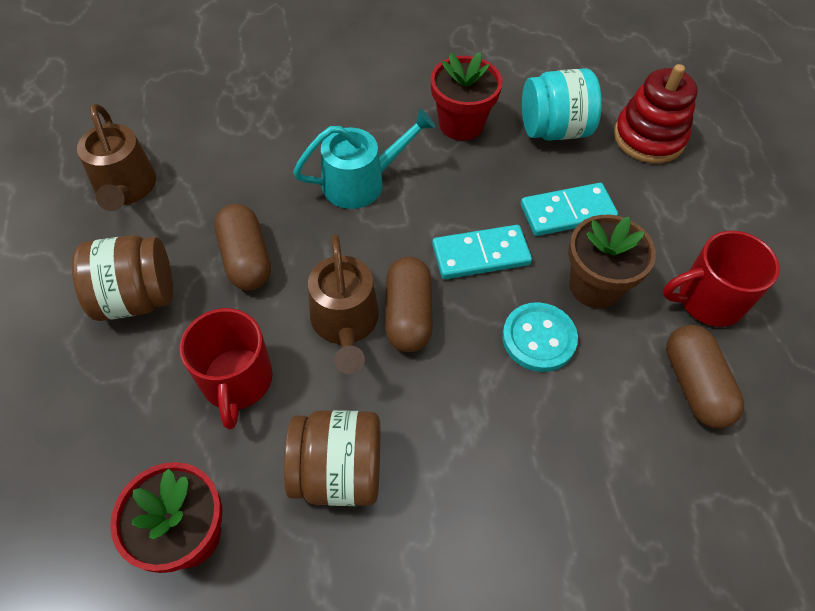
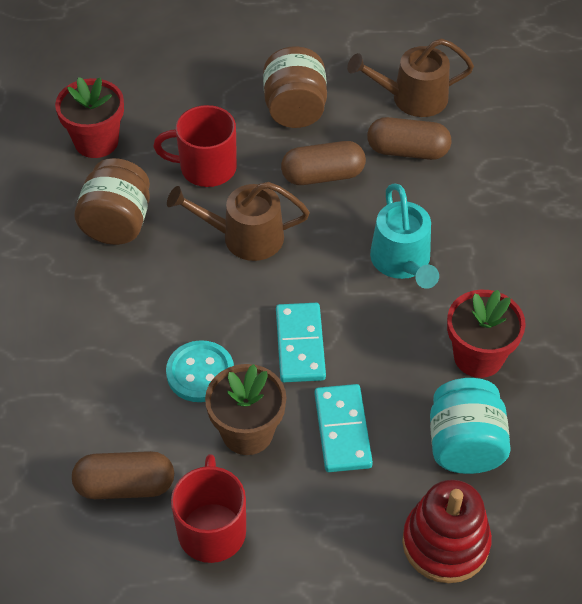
camera: 100 degrees right, 5 degrees down
(408, 315) = (244, 281): brown capsule -> brown capsule (407, 151)

